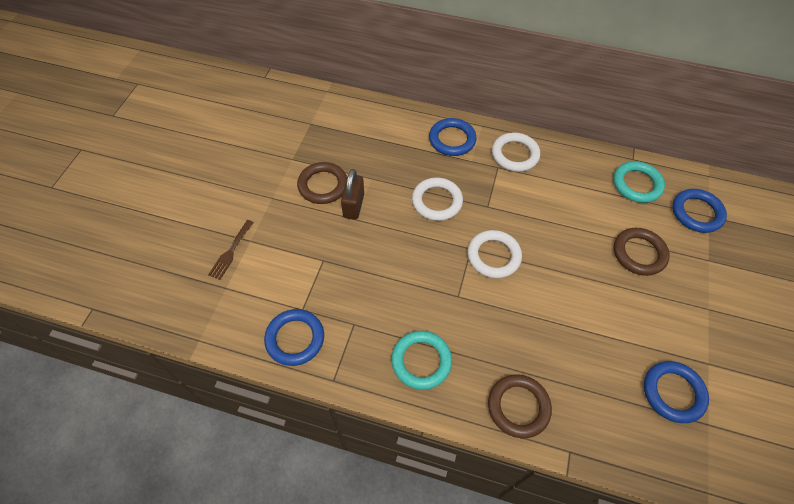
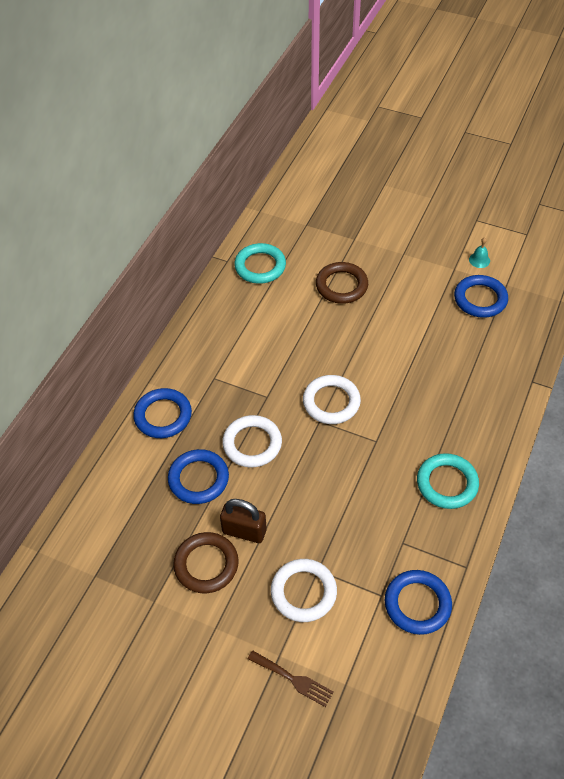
camera: 80 degrees left, 5 degrees down
(515, 154) = (199, 359): white ring -> white ring (303, 592)
(518, 407) = (493, 411): brown ring -> none
(696, 213) = (301, 232): blue ring -> blue ring (198, 479)
(735, 392) = (479, 260): none -> turquoise bell

